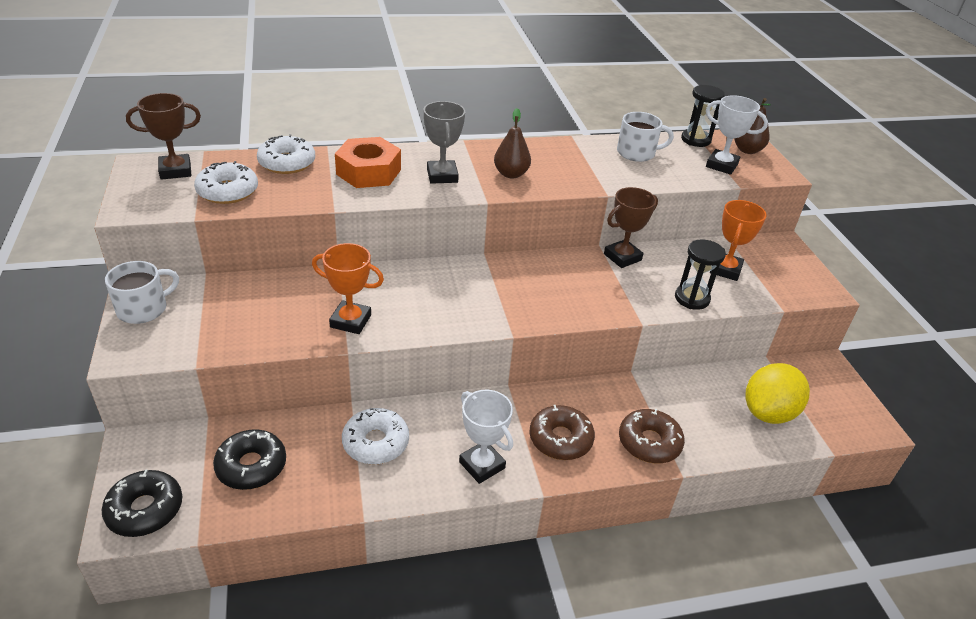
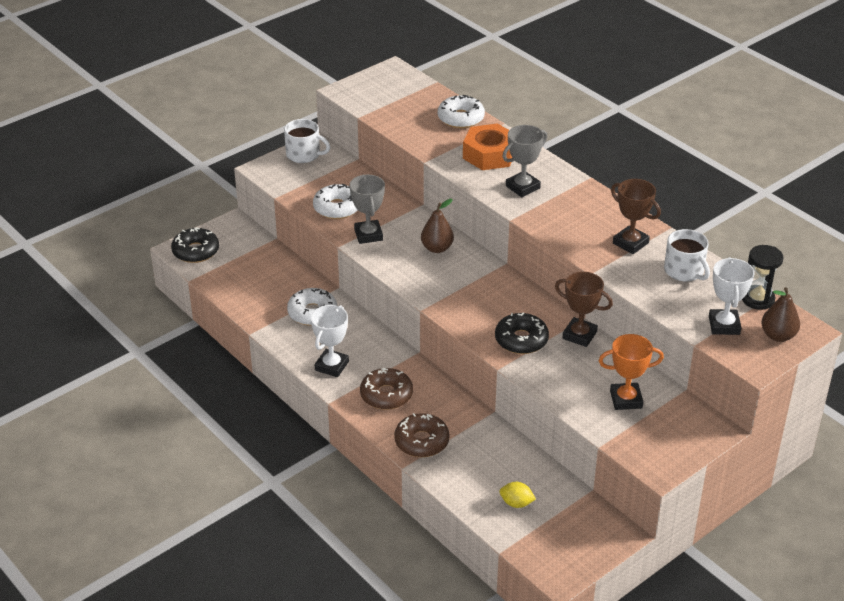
camera: 65 degrees right, 0 degrees up
(175, 171) = (401, 84): brown trophy -> brown trophy (630, 243)
(228, 191) = (400, 113): white donut -> white donut (337, 208)
(251, 466) = (254, 273): black donut -> black donut (521, 340)
(350, 321) = (368, 235): orange trophy -> grey trophy
(511, 174) = (564, 217): brown pear -> brown pear (437, 248)
(692, 298) = (560, 388): black hourglass -> none
(768, 412) = (516, 503): yellow lemon -> yellow lemon, size x0.48

